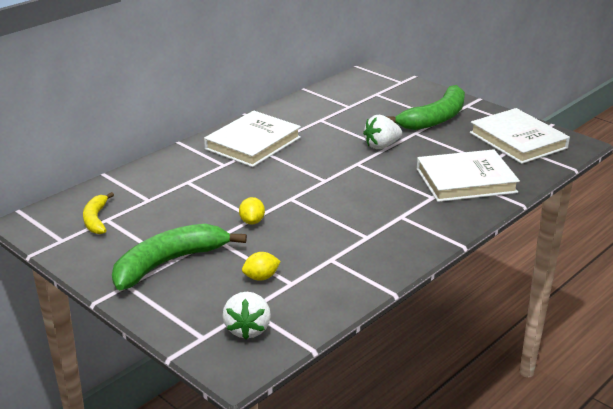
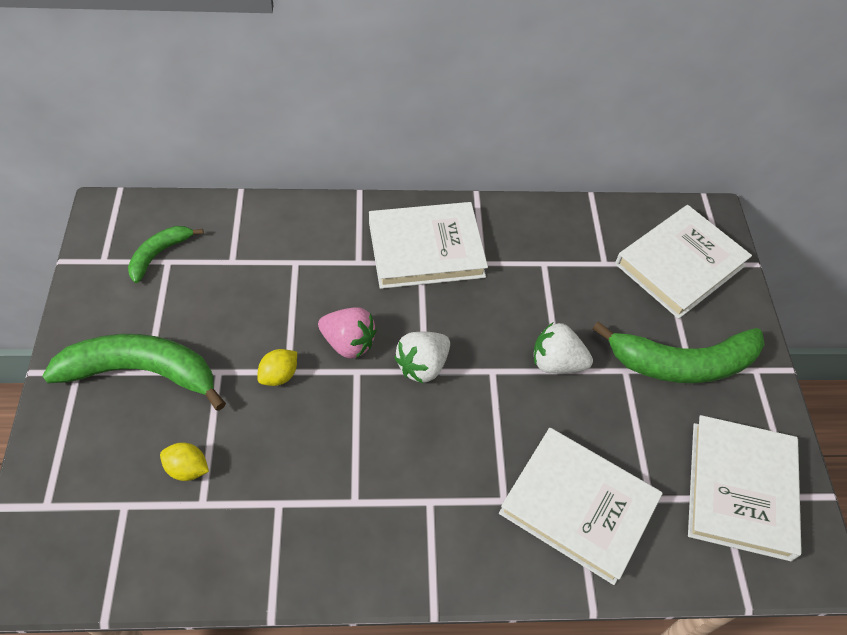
camera: 40 degrees right, 25 degrees up
(96, 219) = (159, 254): yellow banana -> green banana
(248, 329) = (90, 533): white strawberry -> white strawberry (422, 366)
(269, 192) = (348, 343): none -> pink strawberry
(383, 91) = (680, 265): none -> white book

